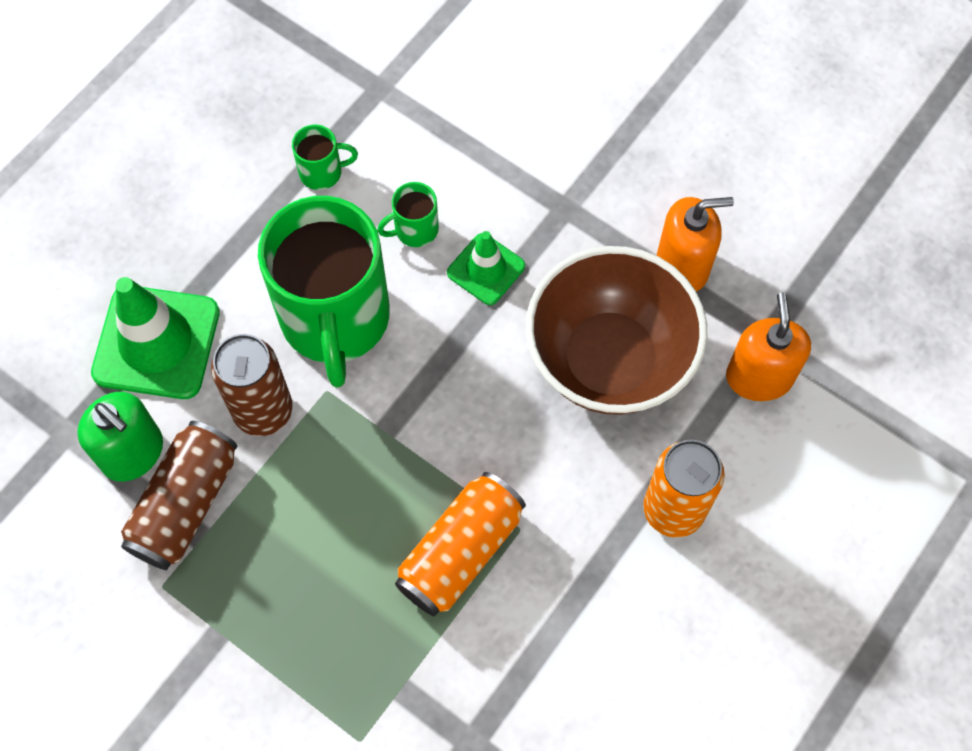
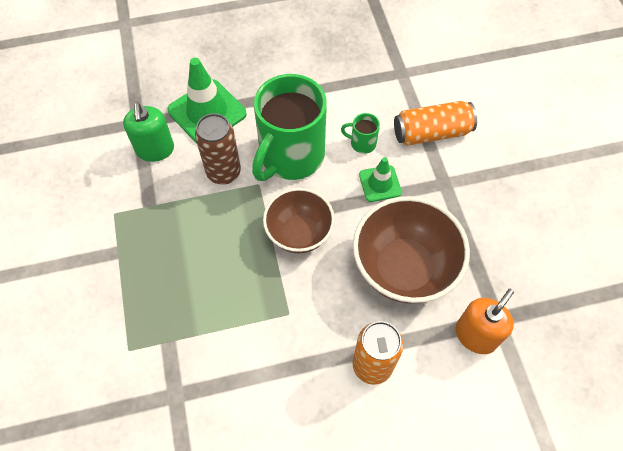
camera: 40 degrees right, 5 degrees down
(185, 504) = (155, 187): brown can -> none
(322, 172) = (342, 91): green mug -> none
(441, 416) = (299, 233): none -> brown bowl
(460, 552) = (251, 301): orange can -> orange can (431, 133)
(682, 266) = (481, 251): orange soap dispenser -> none

